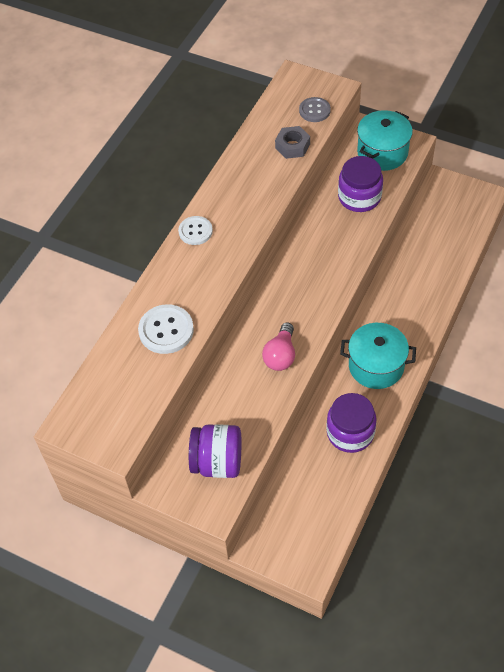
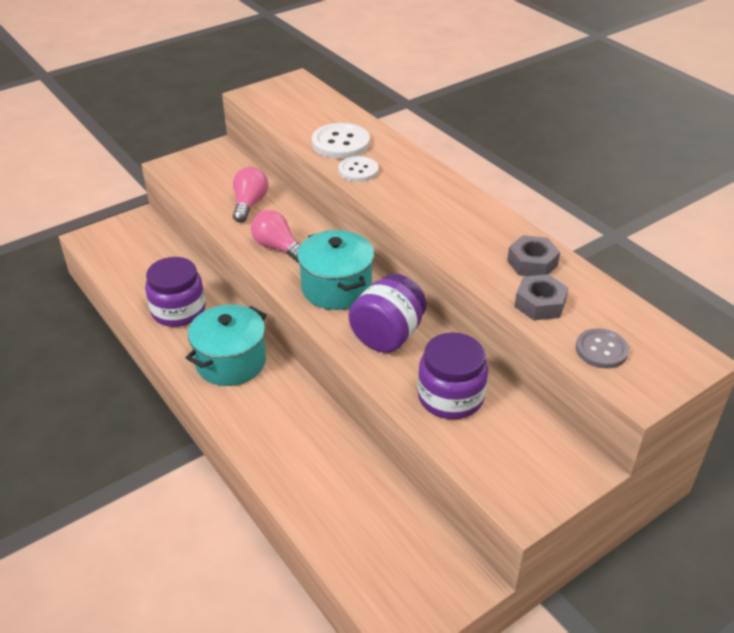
camera: 115 degrees right, 15 degrees down
(195, 231) = (451, 191): white button -> white button (358, 171)
(217, 462) = (209, 179): purple jar -> purple jar (387, 335)
(236, 408) = (249, 204): none -> pink light bulb
(253, 162) = (532, 263): none -> grey nut
(382, 153) = (522, 460): turquoise pot -> turquoise pot (336, 288)

